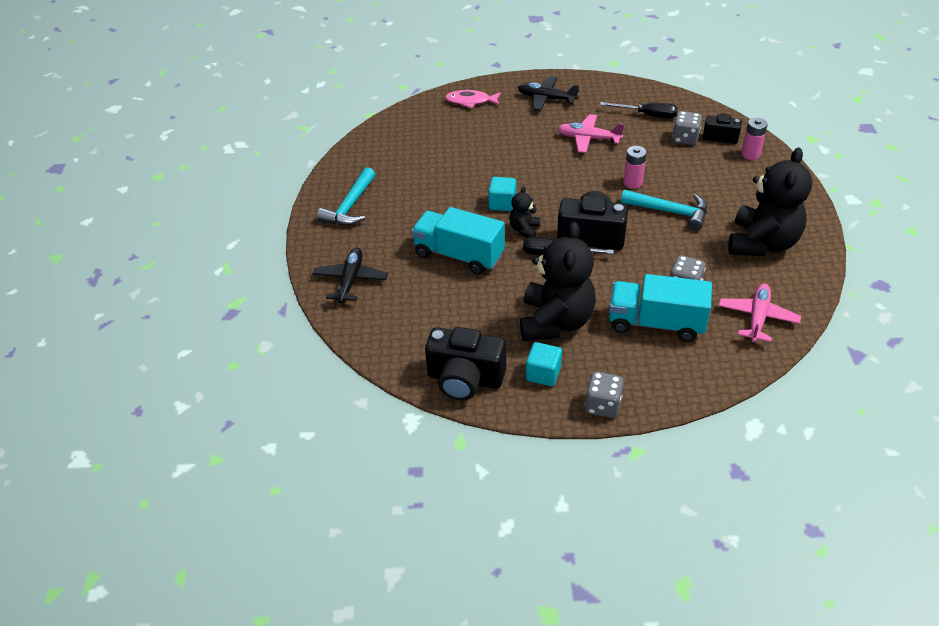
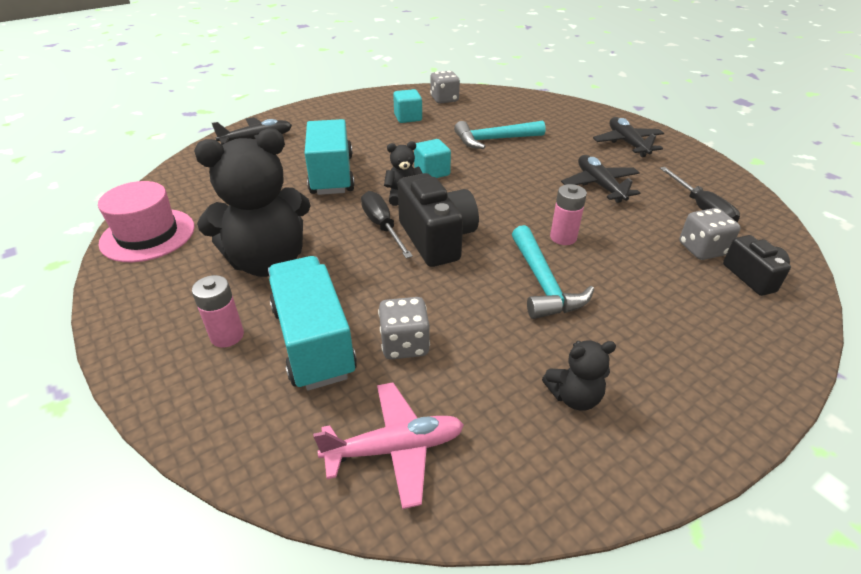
camera: 55 degrees right, 5 degrees down
(350, 206) = (353, 111): turquoise hammer -> turquoise hammer (494, 140)
(465, 379) = (148, 235): black camera -> pink hat
(470, 101) = (562, 112): pink fish -> none
(543, 374) = (175, 281): turquoise cube -> turquoise cube (408, 118)
(588, 139) = (599, 185): pink plane -> black plane
(602, 405) = (134, 344): grey dice -> grey dice (444, 99)
(750, 154) = (758, 317): pink battery -> pink battery (227, 336)
(762, 243) = (574, 396): black teddy bear -> black teddy bear, size x0.46

